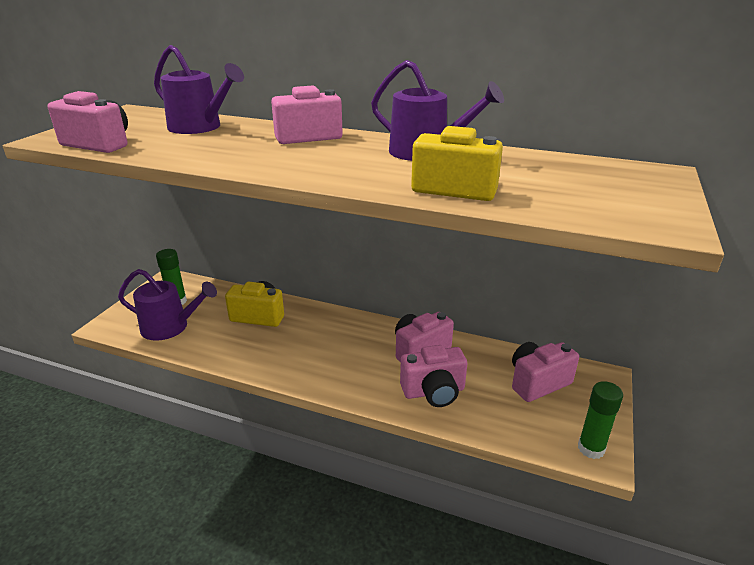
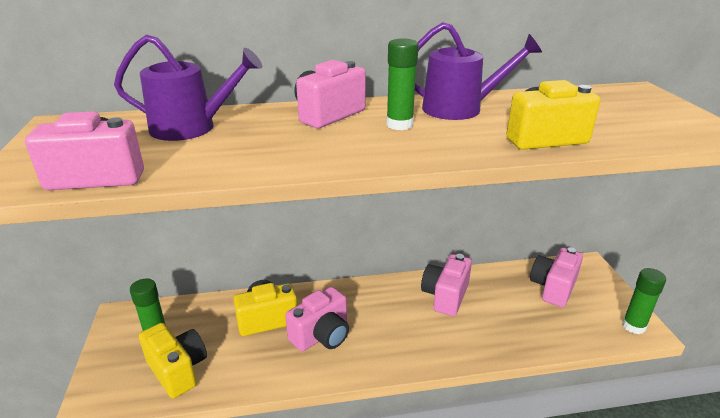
camera: 30 degrees left, 0 degrees up
(170, 327) = (178, 370): purple watering can -> yellow camera
(349, 154) = (399, 125): none -> green glue stick
(434, 392) = (491, 329): pink camera -> pink camera (322, 335)

